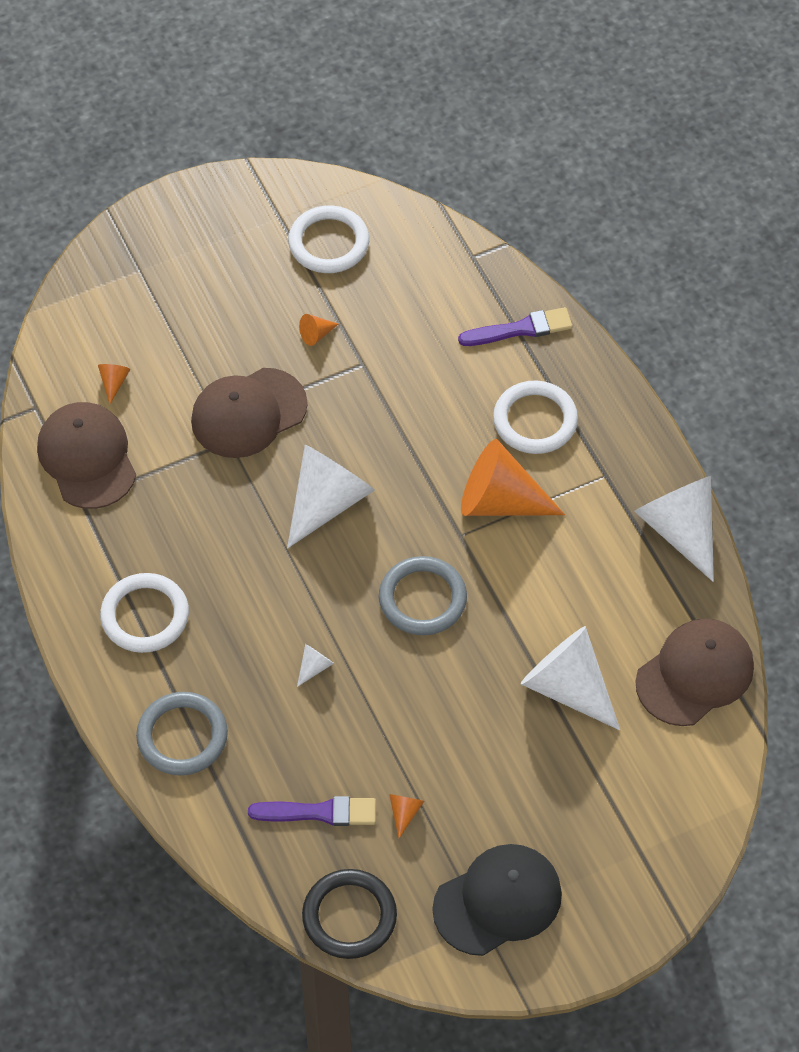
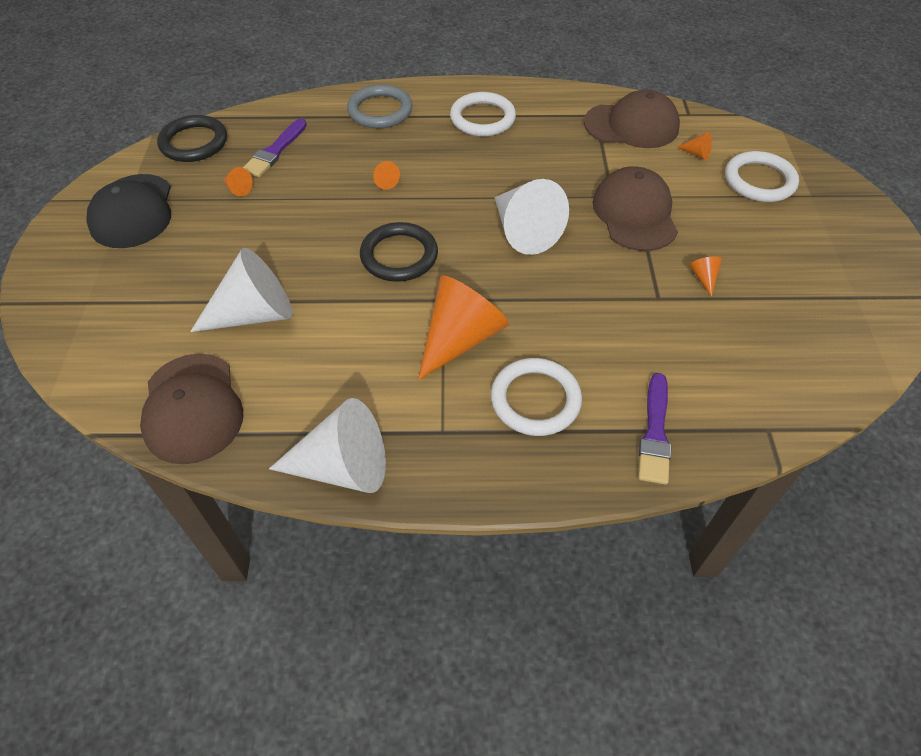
camera: 115 degrees right, 5 degrees down
(314, 667) = (384, 181): white cone -> orange cone
(328, 243) = (814, 321): white ring -> white ring (759, 180)
(422, 599) = (399, 256): grey ring -> black ring

